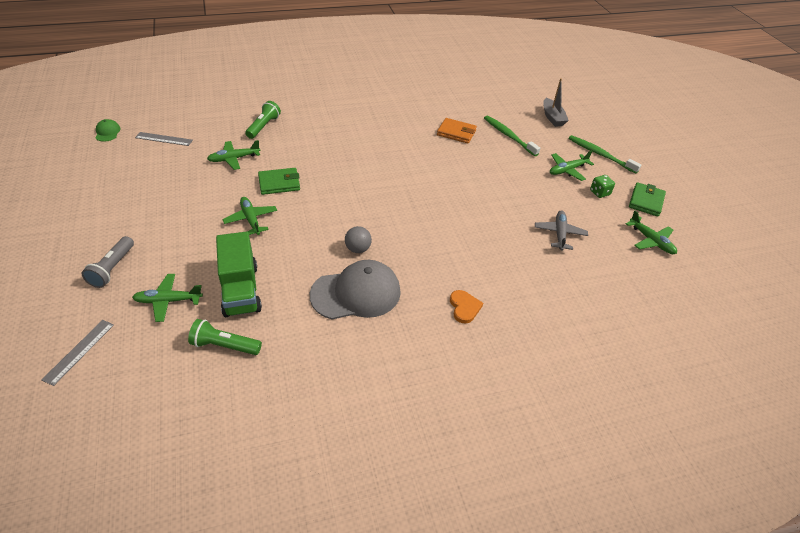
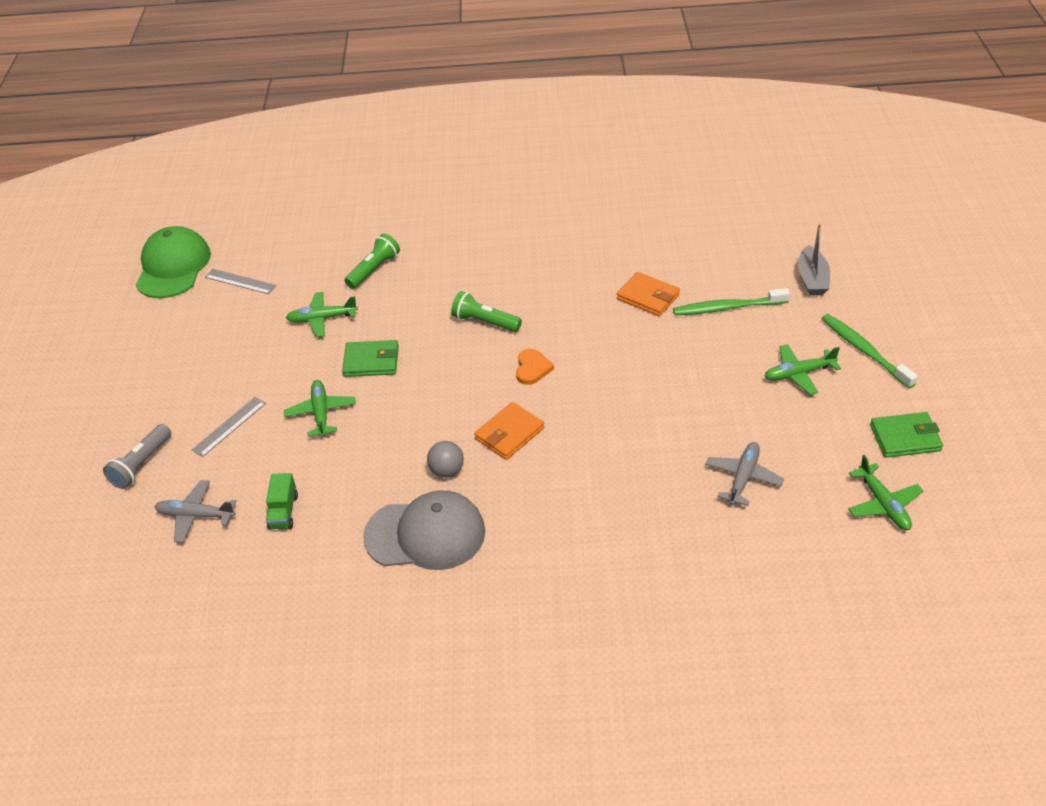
camera: 20 degrees right, 0 degrees up
(79, 351) = (86, 567): grey ruler -> grey ruler (229, 426)
(107, 132) = (173, 267): green cap -> green cap, size x2.25
(168, 301) = (195, 515): green plane -> grey plane
(224, 345) = (247, 583): green flashlight -> green flashlight (485, 322)
(240, 290) = (283, 511): green truck -> green truck, size x0.52
(394, 221) = (509, 433): none -> orange wallet
(464, 307) = (562, 572): orange heart -> orange heart (532, 368)
(509, 136) = (728, 308): green toothbrush -> green toothbrush turned 75 degrees counterclockwise
(599, 193) = (835, 416): green dice -> none
(646, 201) = (905, 438): green wallet -> green wallet turned 45 degrees clockwise

